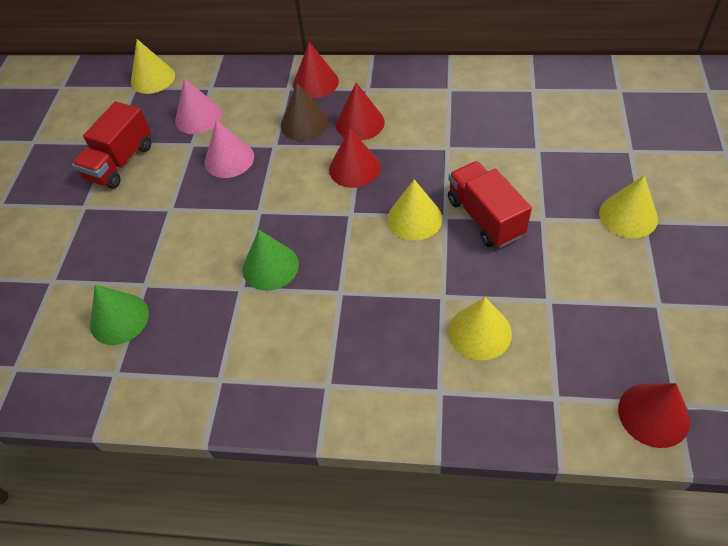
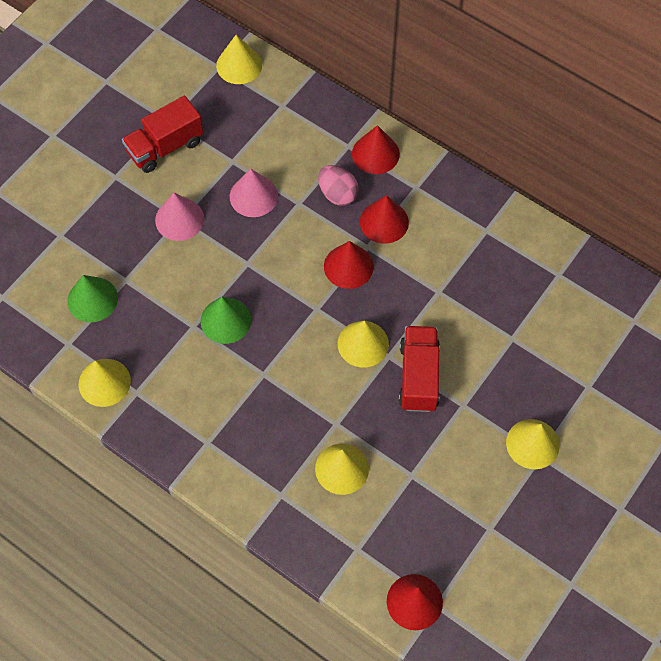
camera: 25 degrees right, 10 degrees up
(178, 389) = (104, 382): none -> yellow cone
(198, 117) = (253, 134): pink cone -> pink cone (179, 219)
(304, 123) = (338, 194): brown cone -> pink egg

